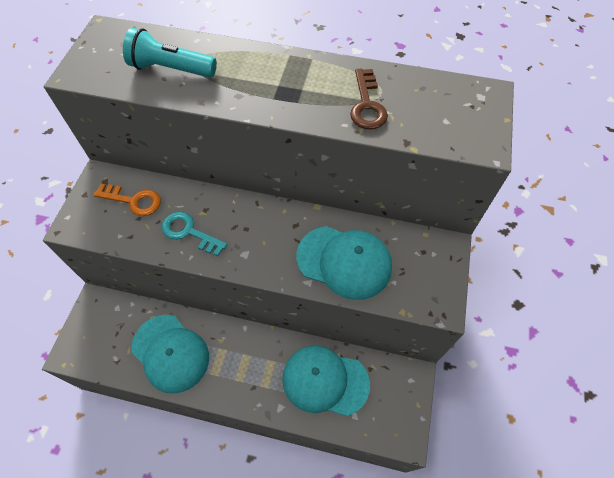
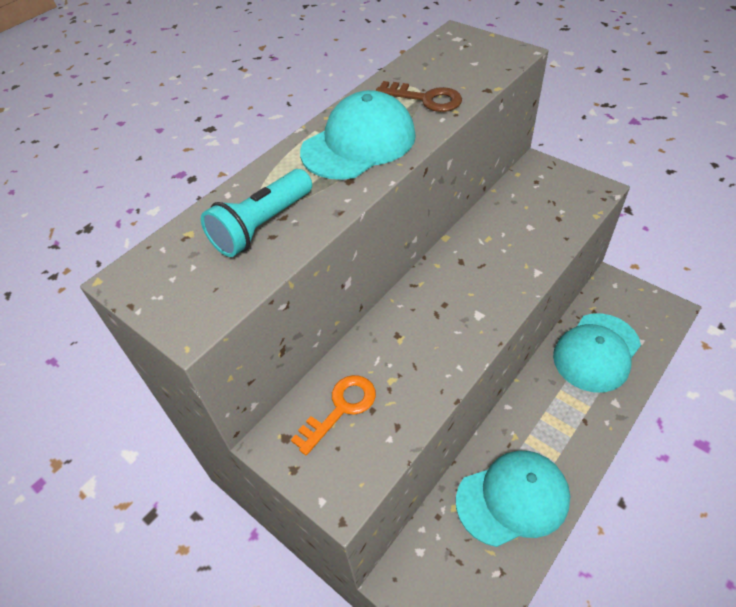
camera: 60 degrees left, 10 degrees down
(189, 232) = (423, 359): turquoise key -> none
(344, 262) = (524, 237): turquoise cap -> turquoise cap (359, 143)

